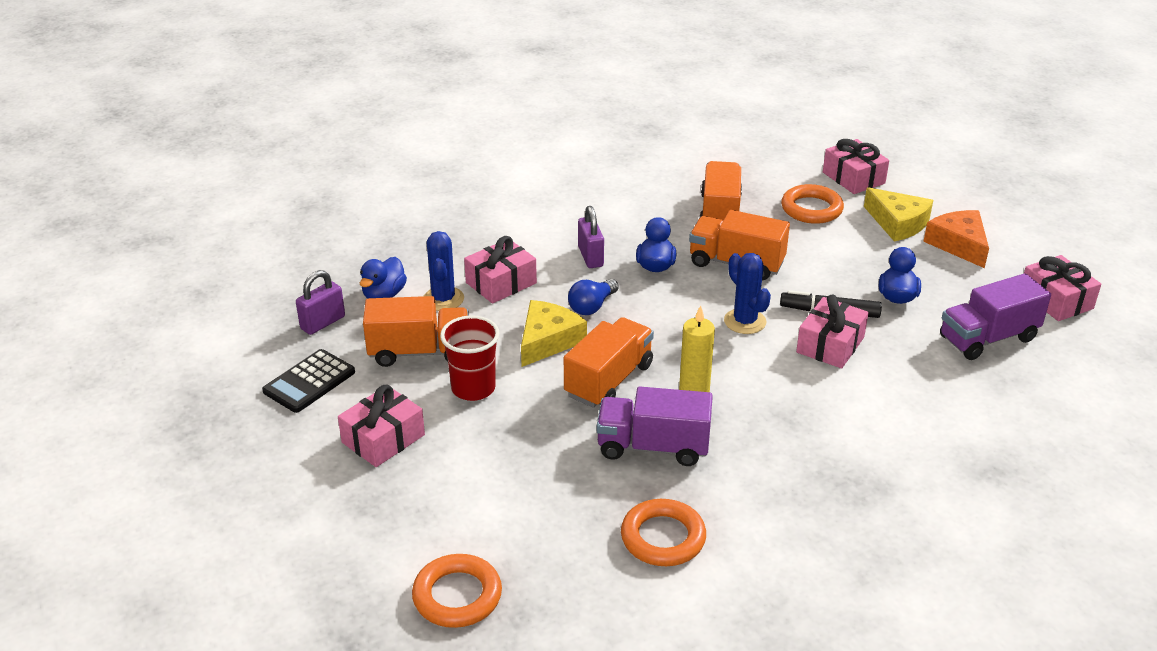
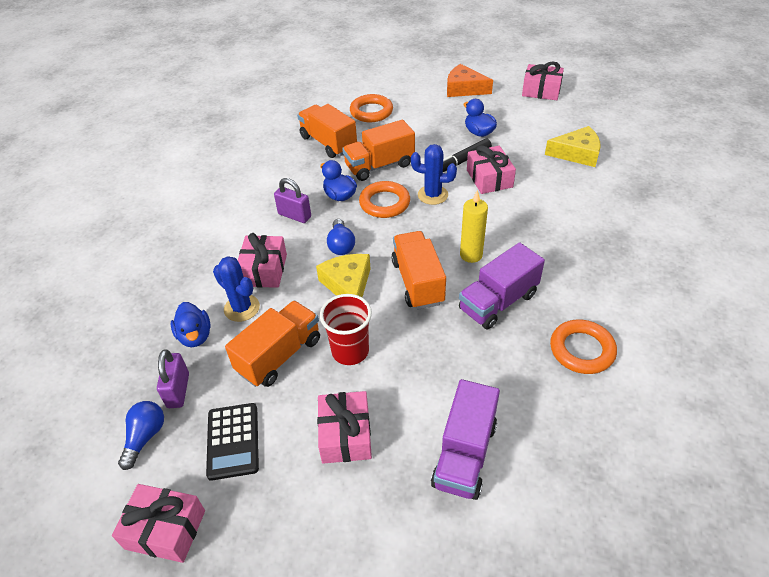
camera: 45 degrees left, 10 degrees up
(264, 336) = (145, 437): none -> blue light bulb
(457, 596) = (546, 494): orange ring -> orange ring (384, 203)
(853, 178) = (366, 83): pink gift -> pink gift (165, 529)
(897, 223) = (422, 94): yellow cheese -> yellow cheese (577, 154)
(988, 338) = (545, 127): purple truck -> purple truck (464, 454)

